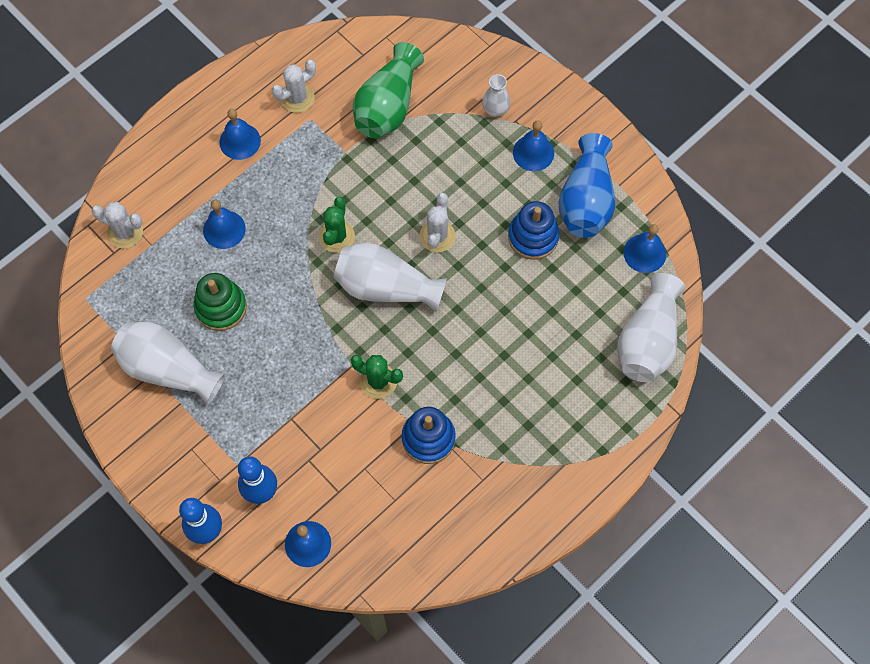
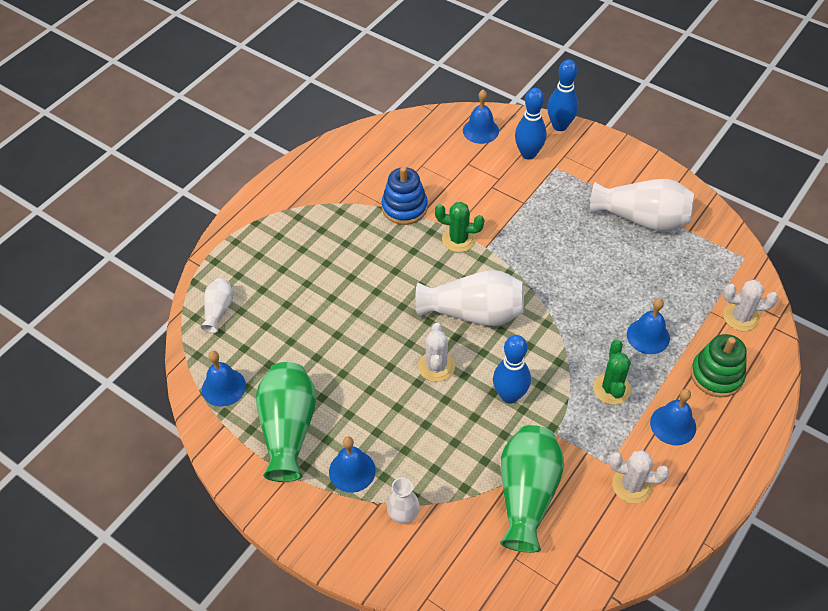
camera: 170 degrees right, 15 degrees down
(221, 307) = (619, 271): green stacking toy -> green stacking toy (716, 375)
(297, 98) = (632, 485): white cactus -> white cactus turned 60 degrees clockwise
(337, 236) = (536, 349): green cactus -> green cactus (611, 389)
(376, 195) = (509, 395): none -> blue bowling pin
(533, 237) = (339, 383): blue stacking toy -> none
(586, 200) = (288, 429): blue vase -> green vase
(648, 341) = (218, 310): white vase -> white vase, size x0.52

